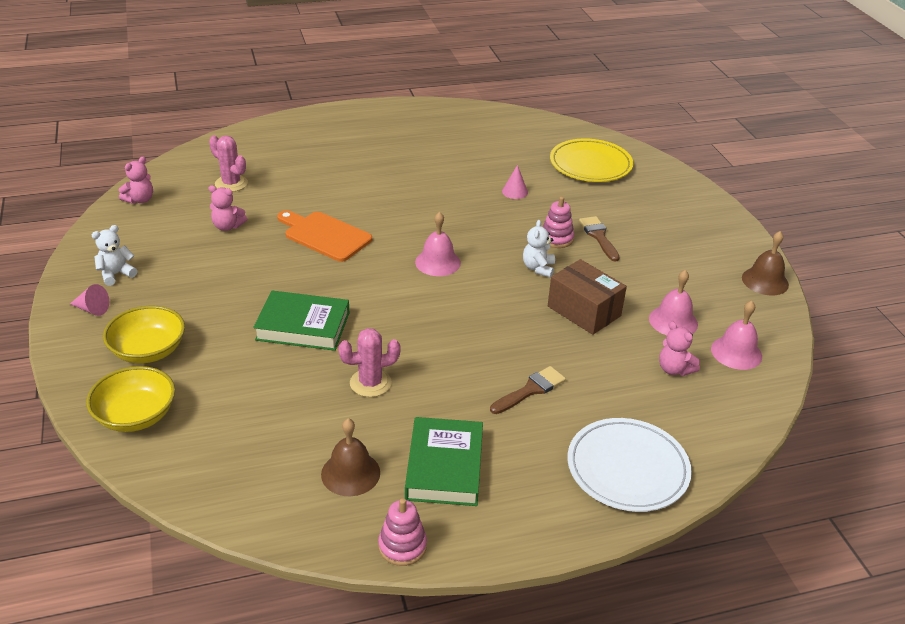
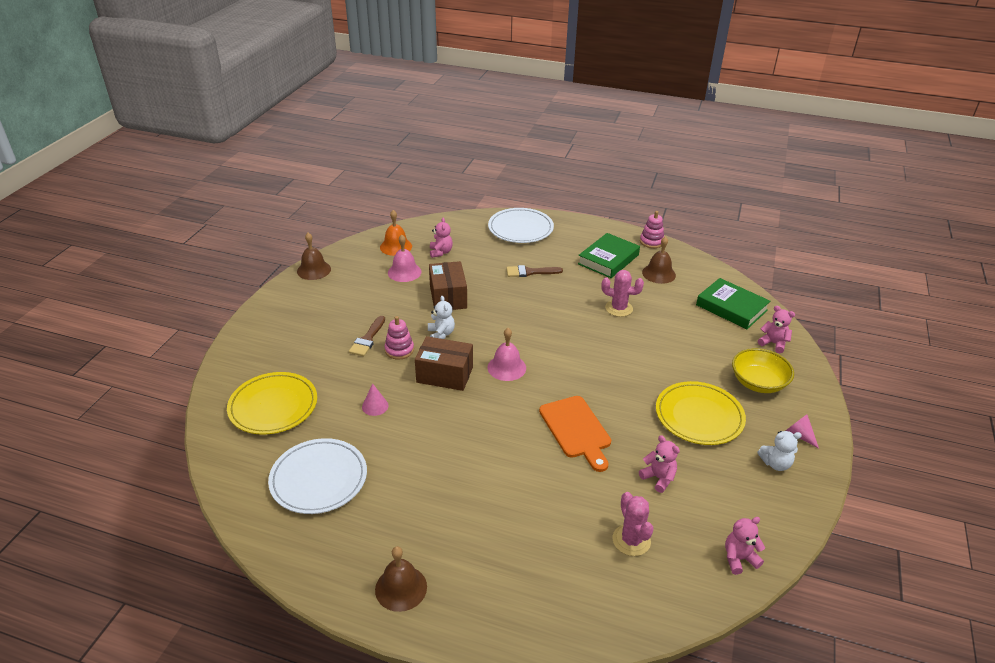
camera: 145 degrees left, 0 degrees up
(136, 415) = (773, 343): yellow bowl -> pink teddy bear
(208, 289) = (699, 416): none -> yellow plate
(303, 326) = (640, 358): green book -> green book (731, 307)
(372, 118) = (401, 588): none -> brown bell
(488, 234) = (445, 375): none -> brown box
(492, 142) = (319, 479): none -> white plate
(538, 268) = (441, 334): white teddy bear -> white teddy bear turned 60 degrees counterclockwise
(736, 352) = (396, 246): pink bell -> orange bell

